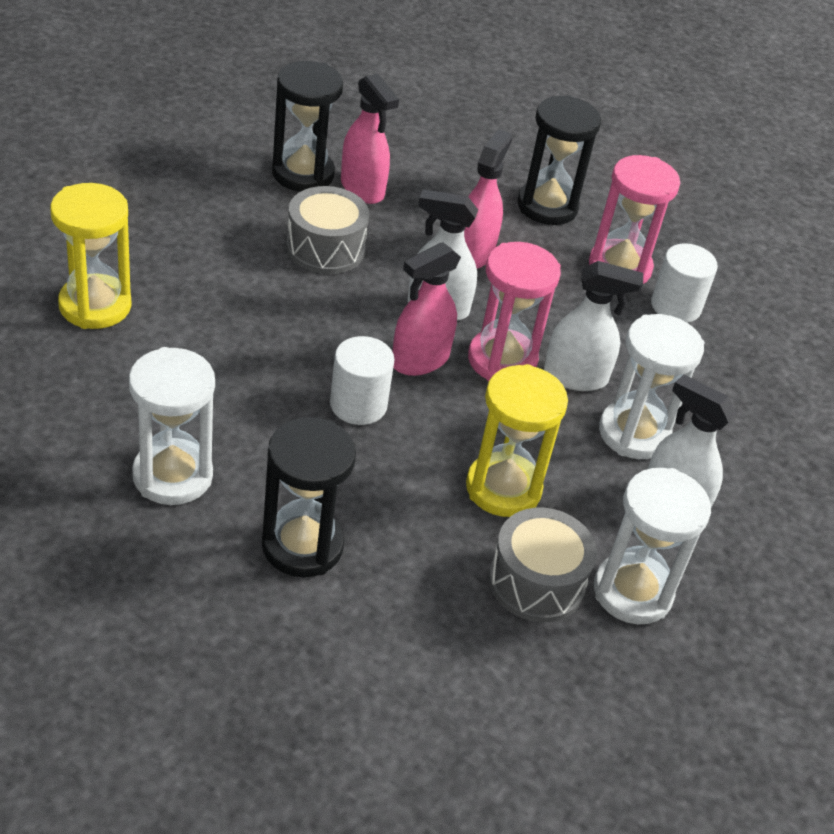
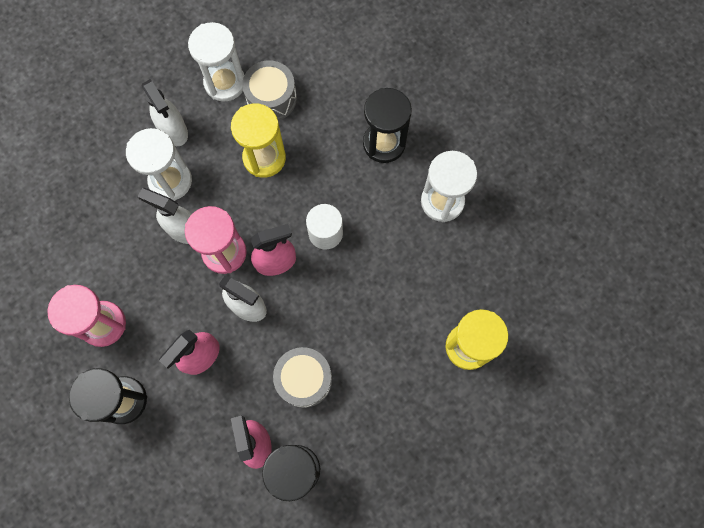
camera: 155 degrees left, 30 degrees up
(675, 306) = (84, 279): white cylinder -> none

